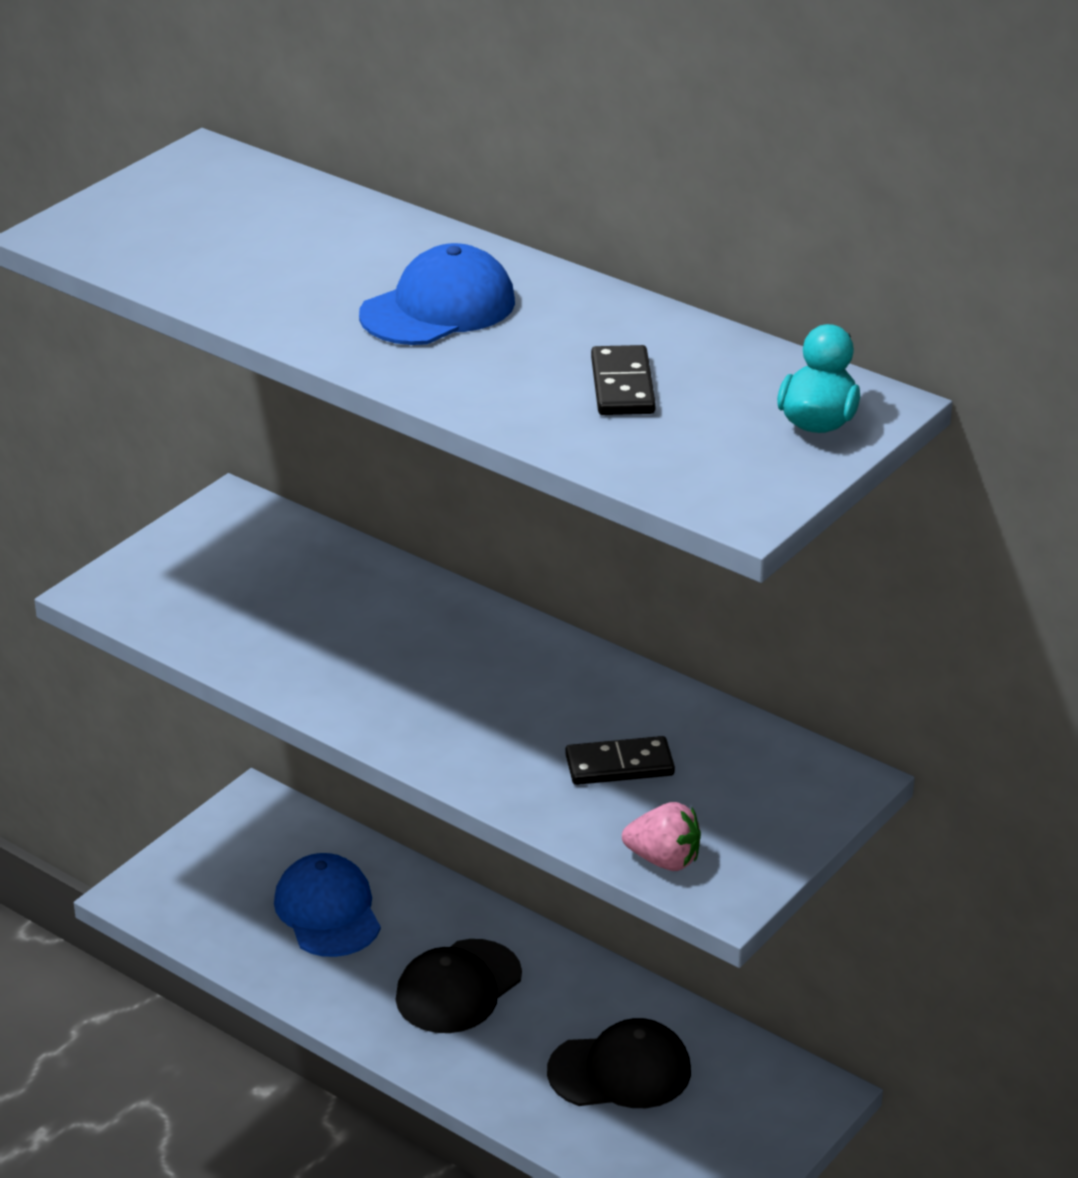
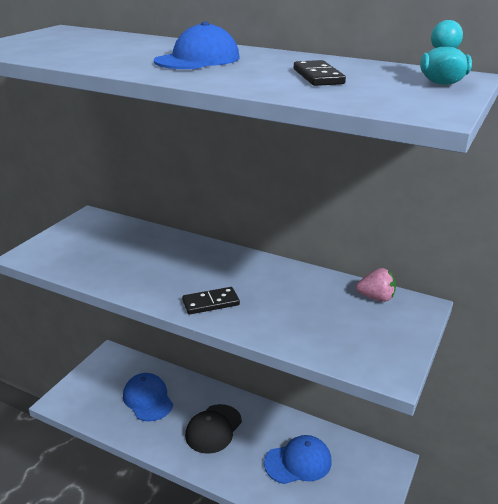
camera: 10 degrees left, 5 degrees down
(619, 765) = (306, 310): black domino -> black domino (211, 303)
(620, 1071) = (298, 462): black cap -> blue cap
(664, 860) = (349, 357): pink strawberry -> pink strawberry (376, 298)

